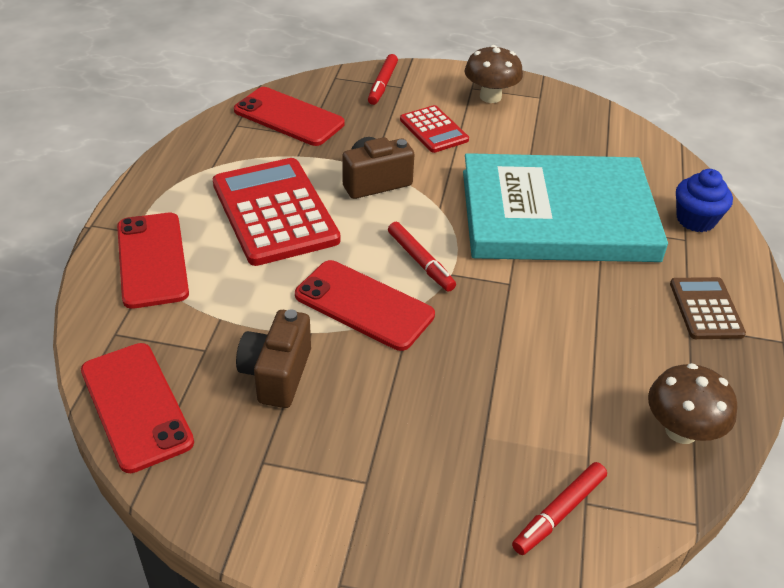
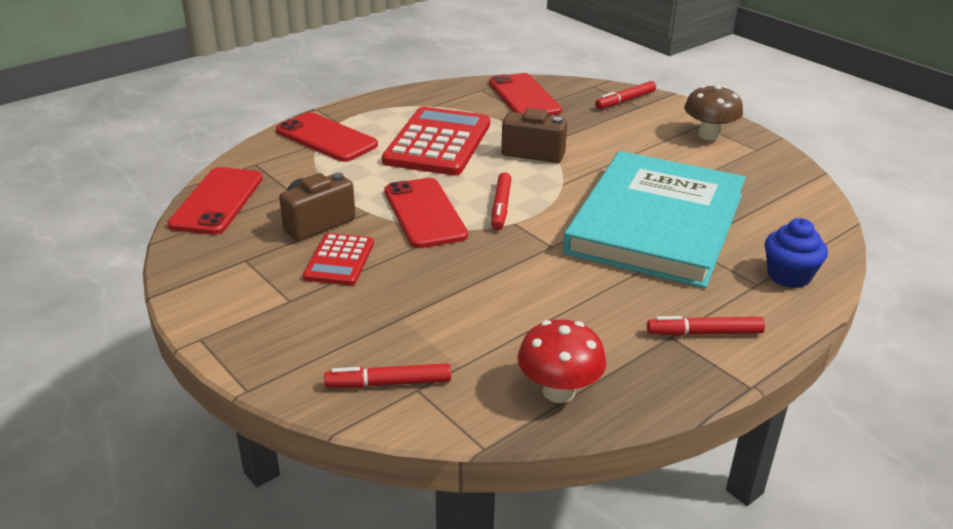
camera: 40 degrees right, 10 degrees down
(152, 260) = (326, 138): red phone -> red phone turned 75 degrees counterclockwise
(434, 130) = (627, 139): red calculator -> red calculator (339, 260)
(557, 215) = (656, 223): turquoise book -> turquoise book turned 75 degrees clockwise
(681, 430) = (559, 391): brown mushroom -> red mushroom
(706, 309) = (704, 333): brown calculator -> red marker

